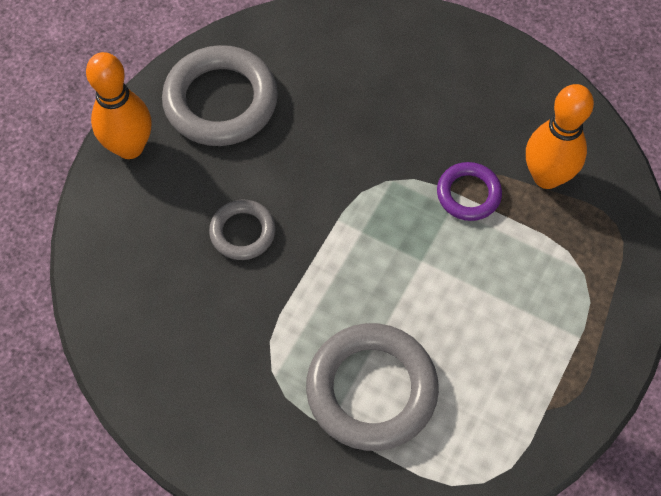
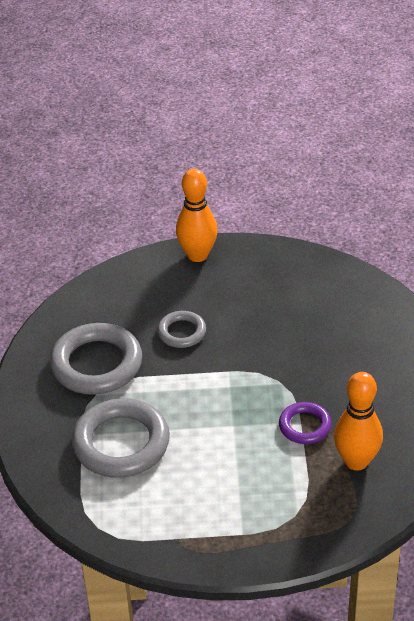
camera: 60 degrees right, 20 degrees down
(221, 101) = (266, 276): grey ring -> grey ring (96, 364)

